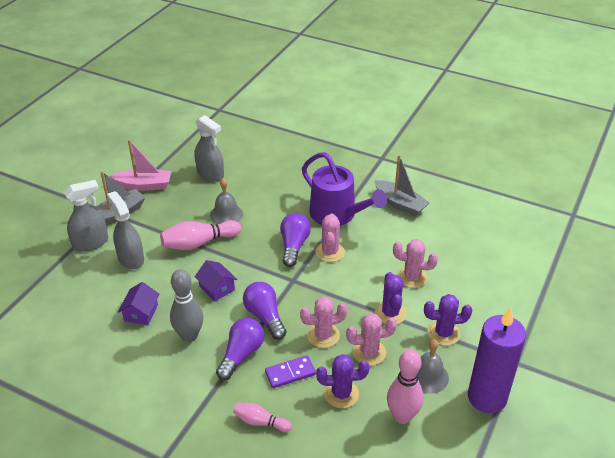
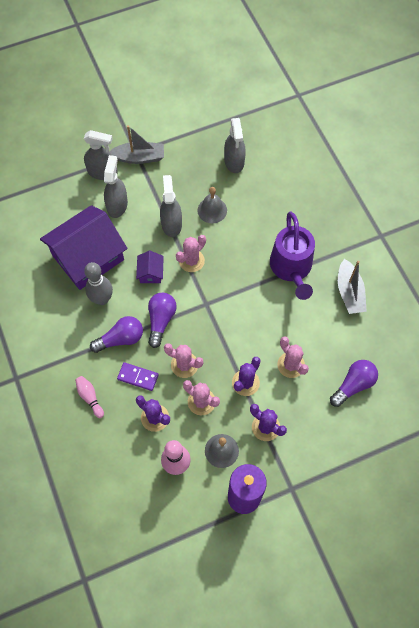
camera: 40 degrees right, 25 degrees up
(141, 313) = (88, 257): purple house -> purple house, size x2.39
(144, 185) = (178, 141): pink boat -> none
(199, 243) = (171, 224): pink bowling pin -> grey spray bottle
(294, 246) = (233, 274): purple light bulb -> purple light bulb (353, 385)
(330, 252) = (253, 299): pink cactus -> pink cactus (191, 261)

